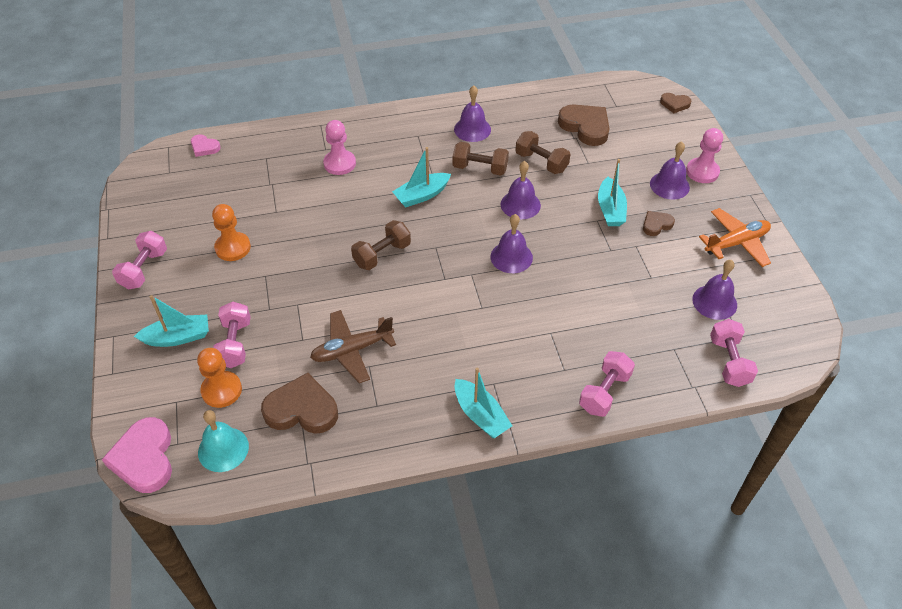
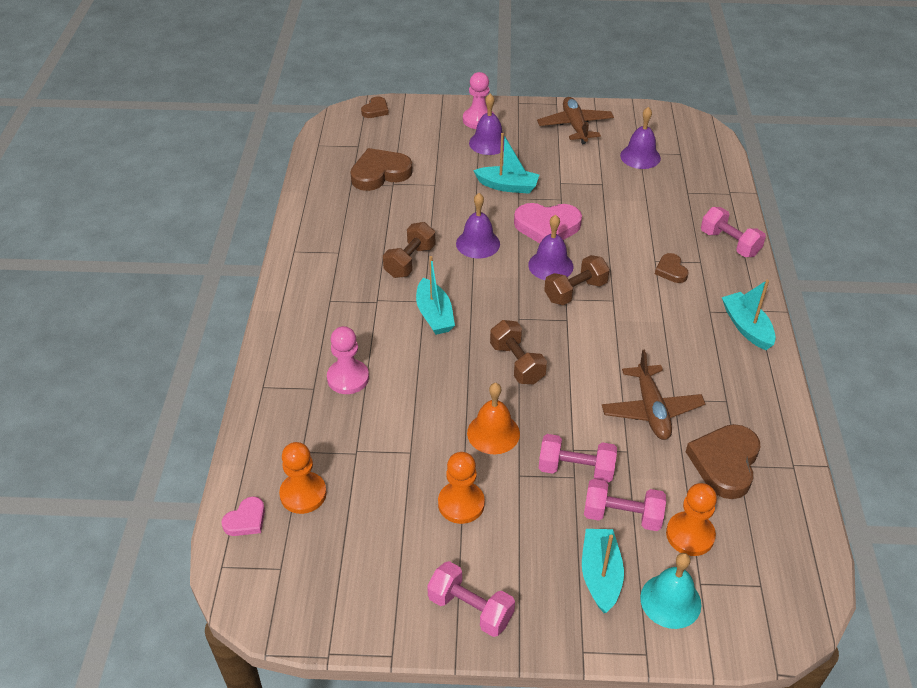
camera: 75 degrees left, 5 degrees down
(144, 458) = (780, 621): pink heart -> pink heart (547, 227)
(223, 449) = (772, 540): turquoise bell -> turquoise bell (670, 601)
(229, 167) = (303, 494): none -> orange pawn
(304, 253) = (493, 433): none -> orange bell
(472, 129) = (342, 254): purple bell -> none
(480, 415) = (746, 327): turquoise boat -> turquoise boat turned 90 degrees counterclockwise
(541, 162) = (420, 215): brown dumbbell -> brown dumbbell (575, 291)
(656, 225) = (537, 164): brown heart -> brown heart (671, 270)
(729, 361) = (706, 167): pink dumbbell -> pink dumbbell (576, 469)
(736, 243) = (575, 126): orange plane -> brown plane

